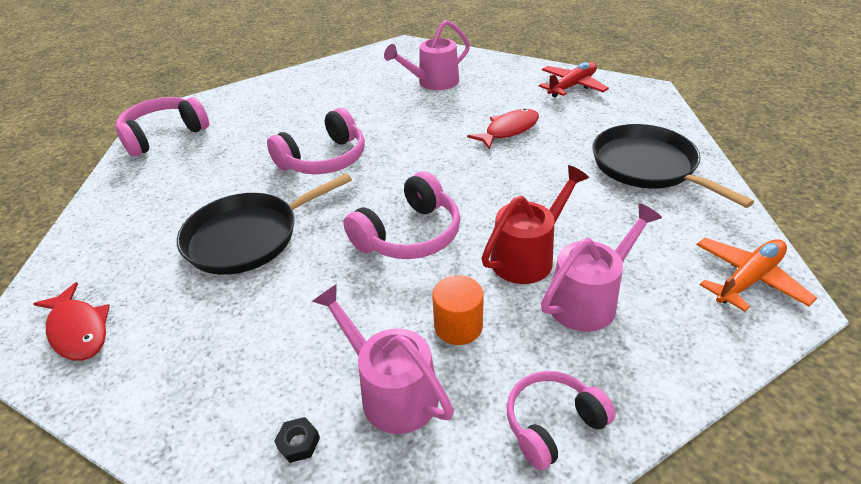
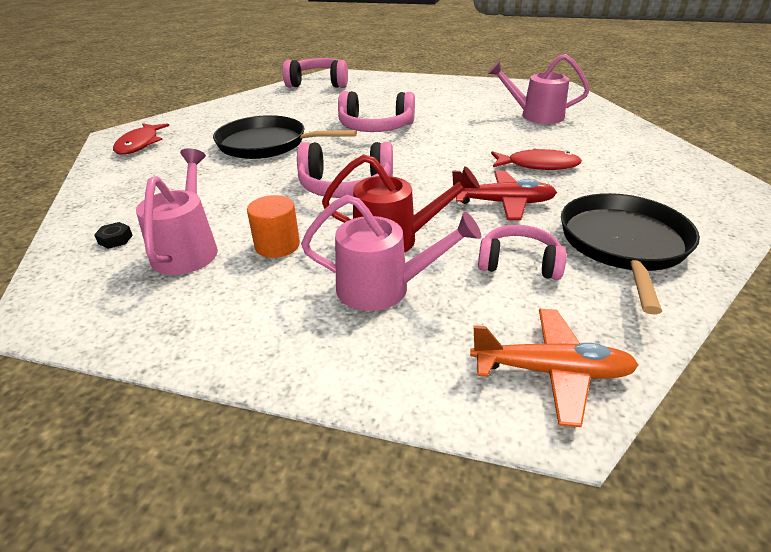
camera: 45 degrees right, 5 degrees down
(552, 424) = (221, 328): pink headphones -> pink headphones (519, 263)
(572, 86) = (664, 162): red plane -> red plane (503, 203)

